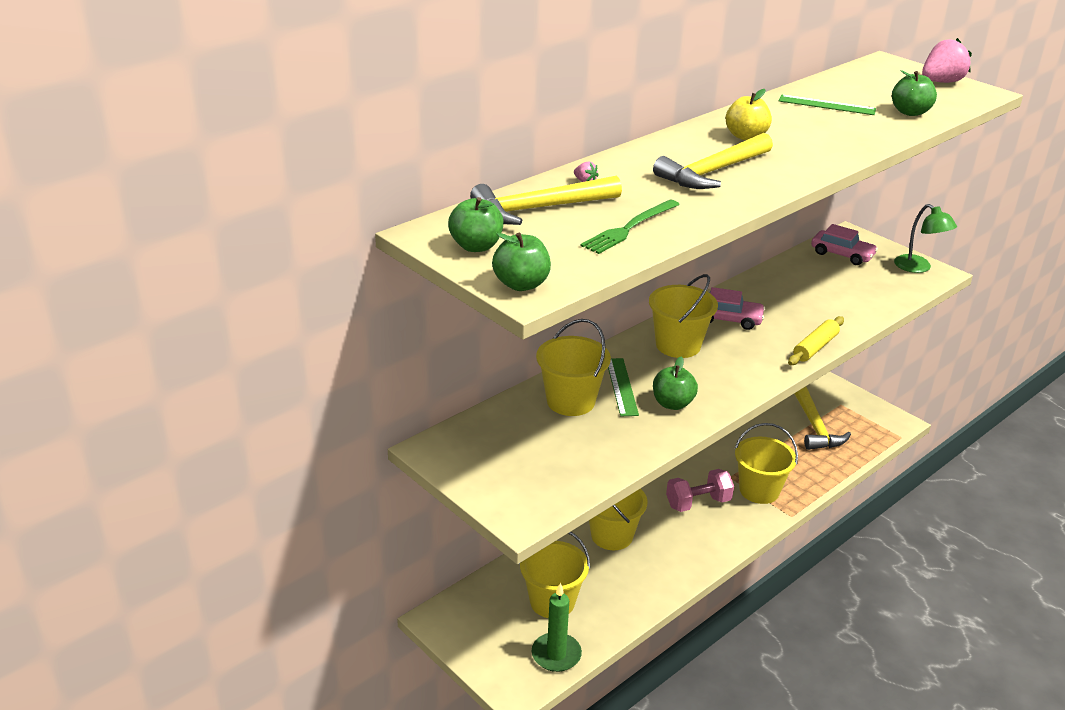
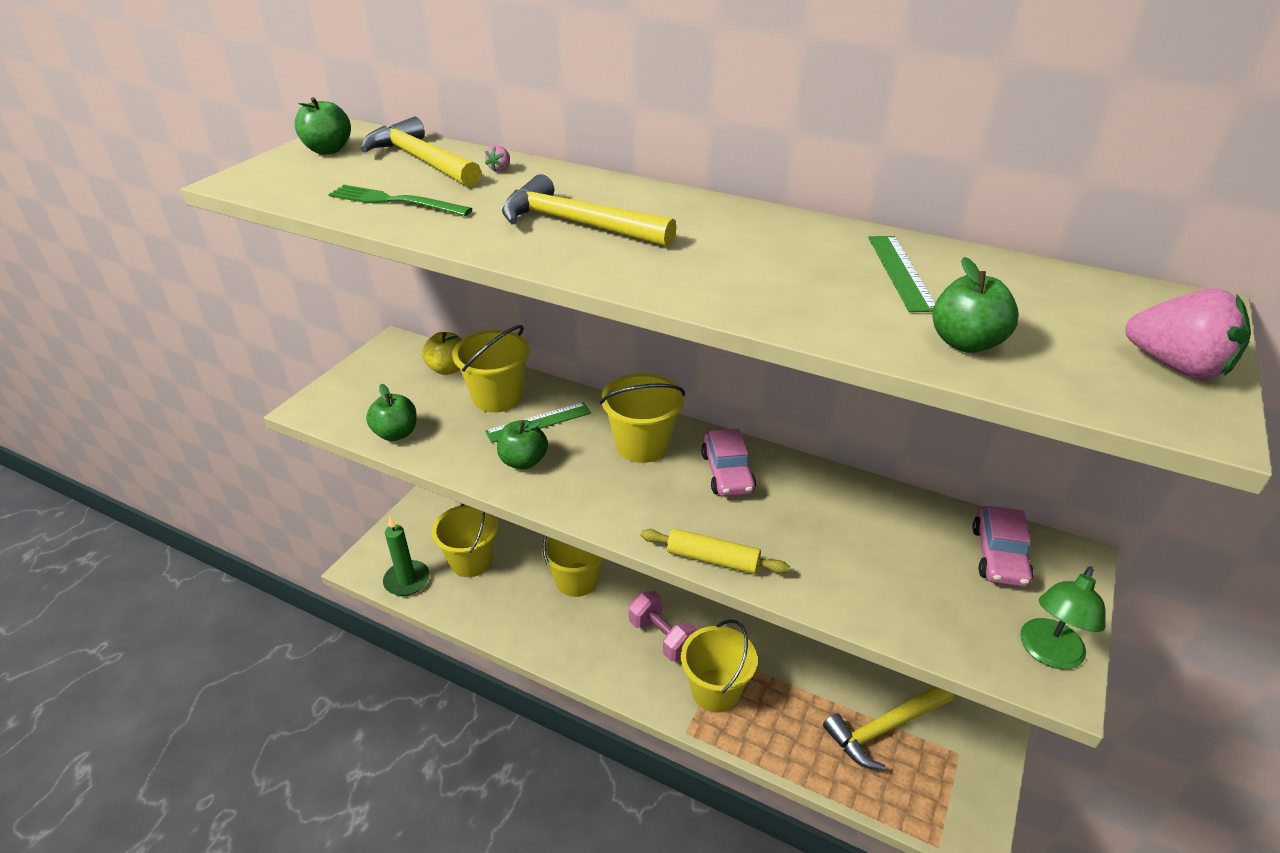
camera: 70 degrees right, 5 degrees up
(521, 284) = (255, 176): green apple -> green apple (396, 433)
(746, 136) = (711, 230): yellow apple -> yellow apple (448, 369)

